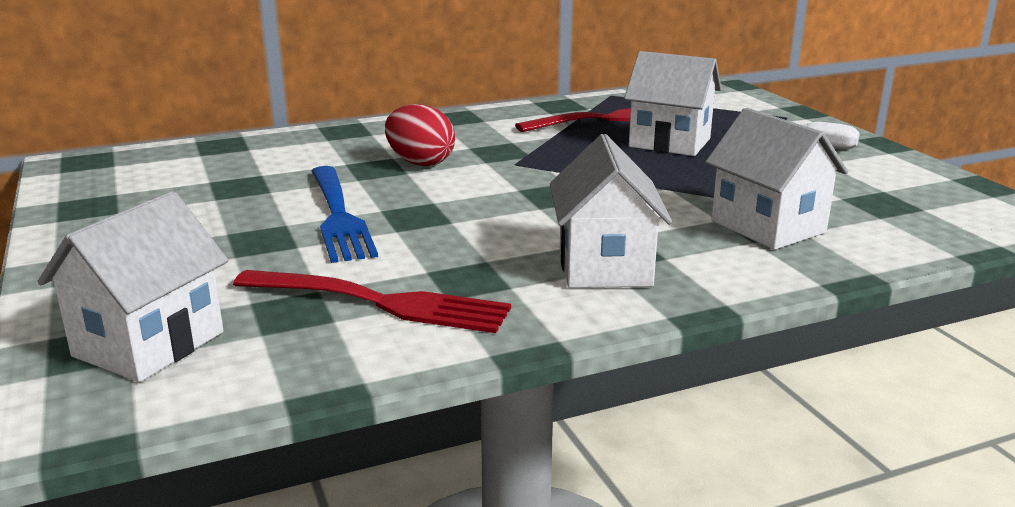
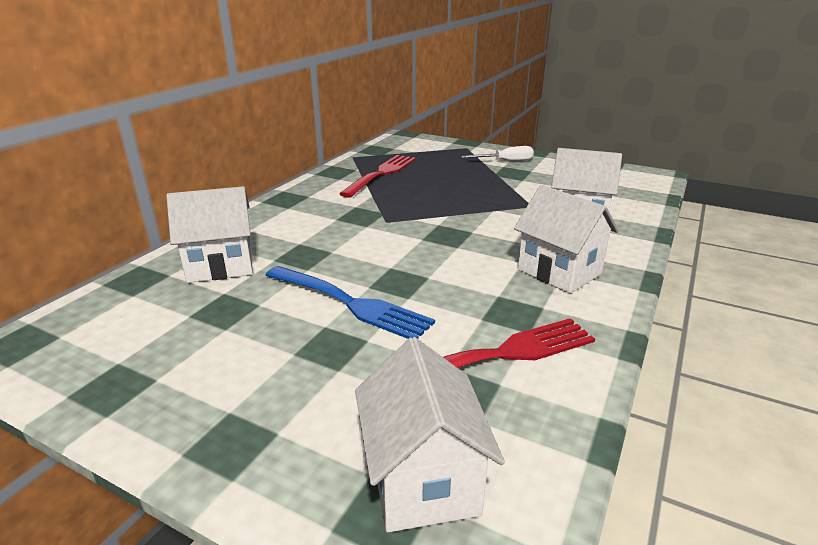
camera: 40 degrees left, 5 degrees up
(420, 163) = (326, 241): red egg -> none
(669, 143) = (442, 180): white house -> white house (220, 265)

